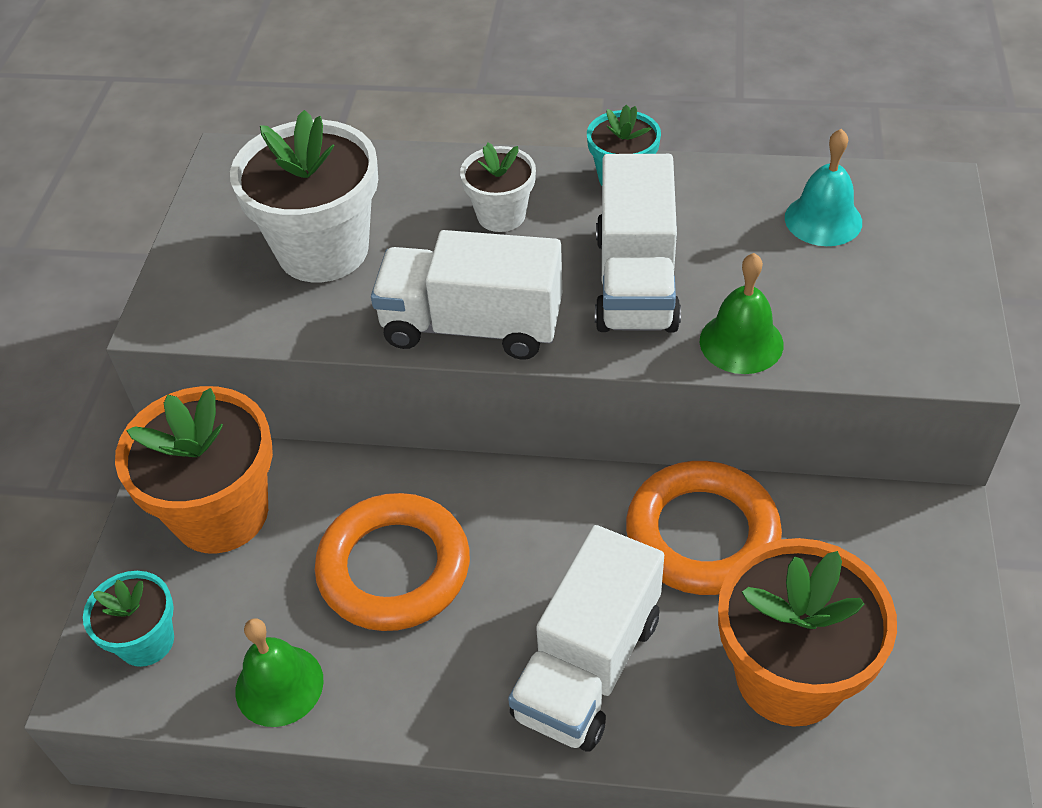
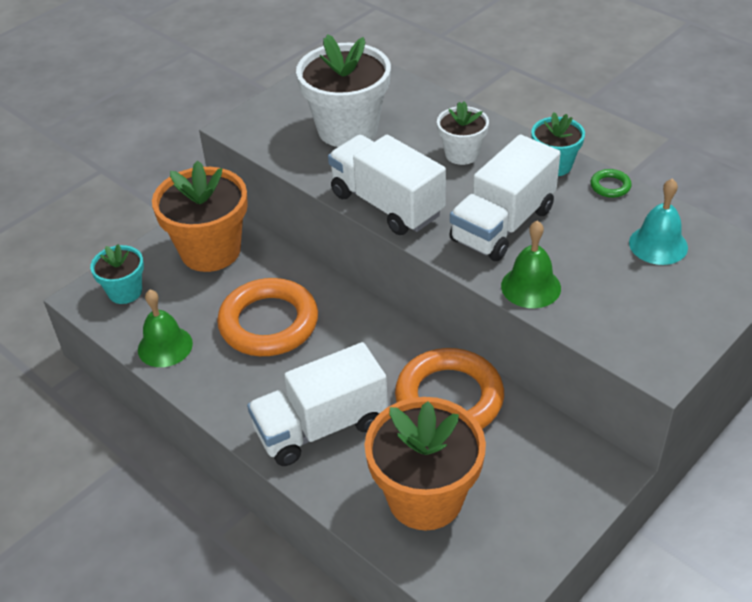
camera: 35 degrees right, 5 degrees down
(707, 175) = (610, 186): none -> green ring

